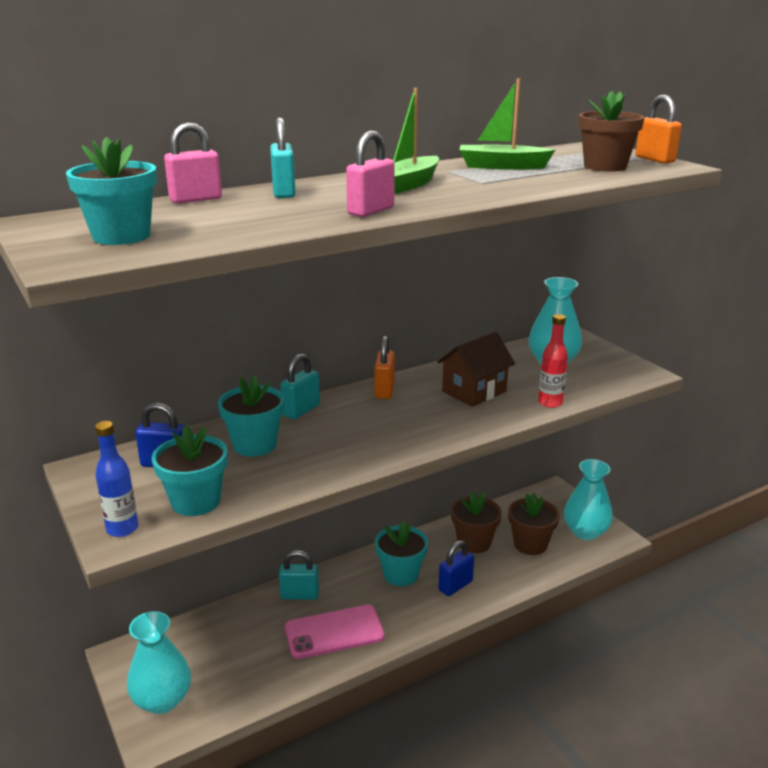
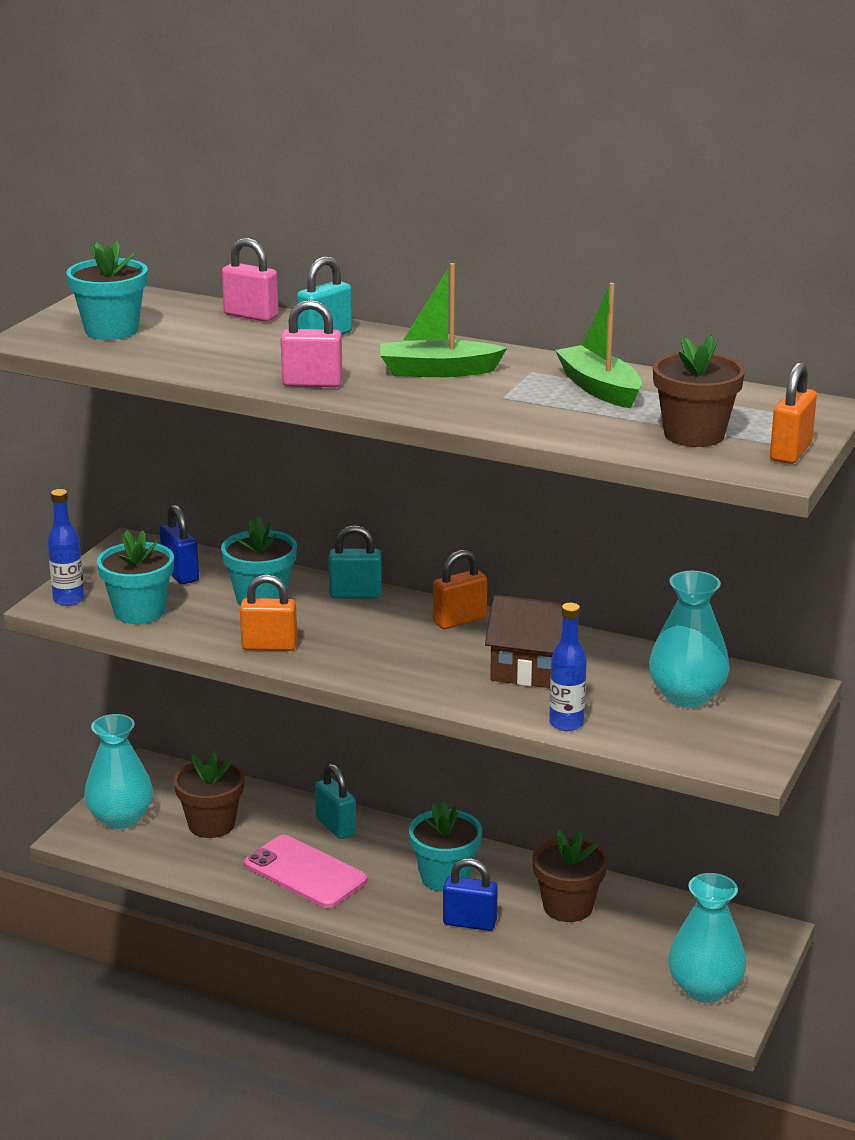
camera: 55 degrees right, 0 degrees up
(328, 465) = (269, 646): none -> orange padlock
(530, 544) = (619, 951): brown flower pot -> brown flower pot (211, 824)
(550, 403) = (566, 723): red bottle -> blue bottle

